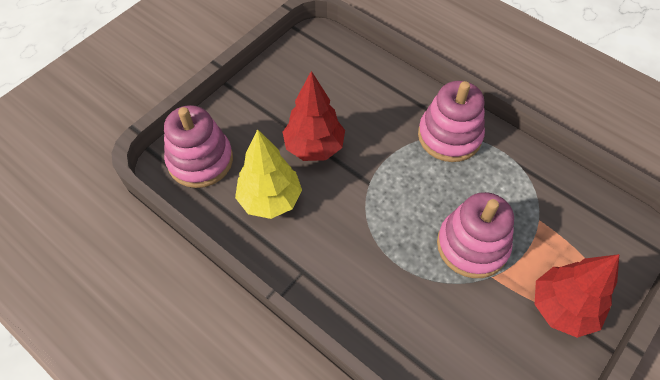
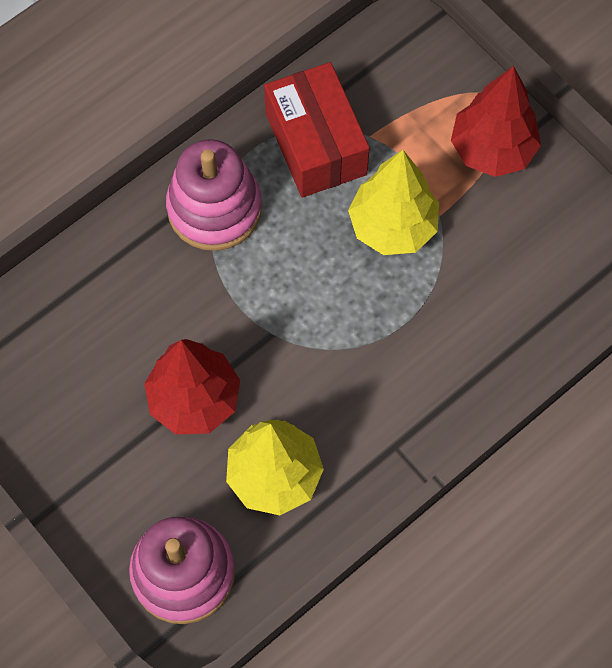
camera: 80 degrees left, 10 degrees up
(472, 245) = (393, 226): pink stacking toy -> yellow tree
(519, 186) = (316, 144): none -> red box

